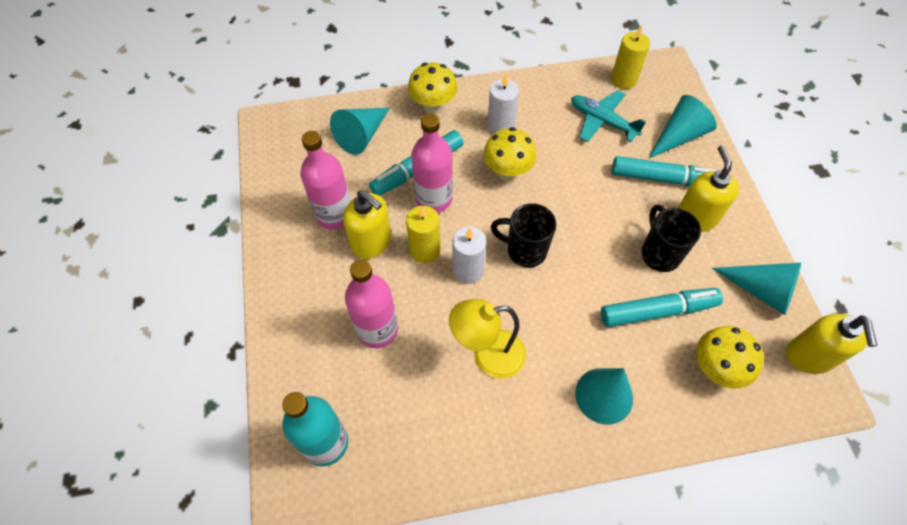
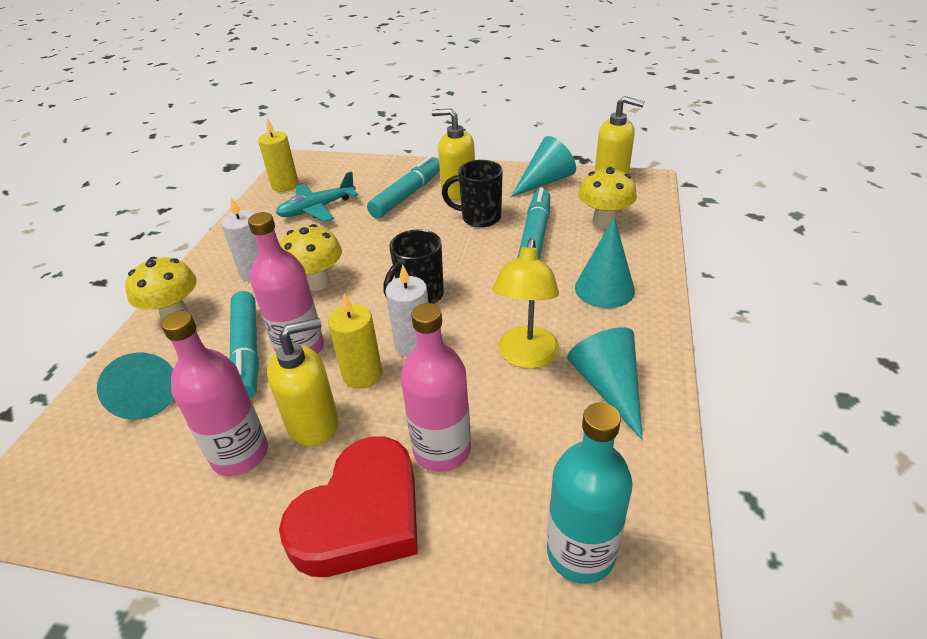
camera: 65 degrees left, 20 degrees down
(313, 304) = (361, 516): none -> red heart
(679, 136) = (372, 175): turquoise cone -> turquoise cone (608, 387)

